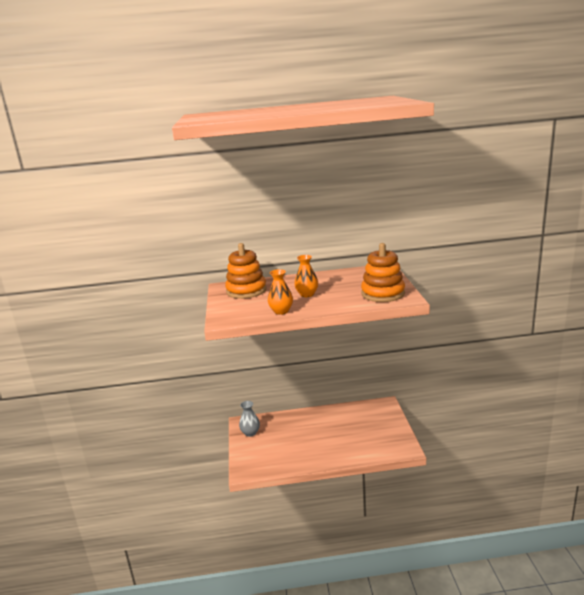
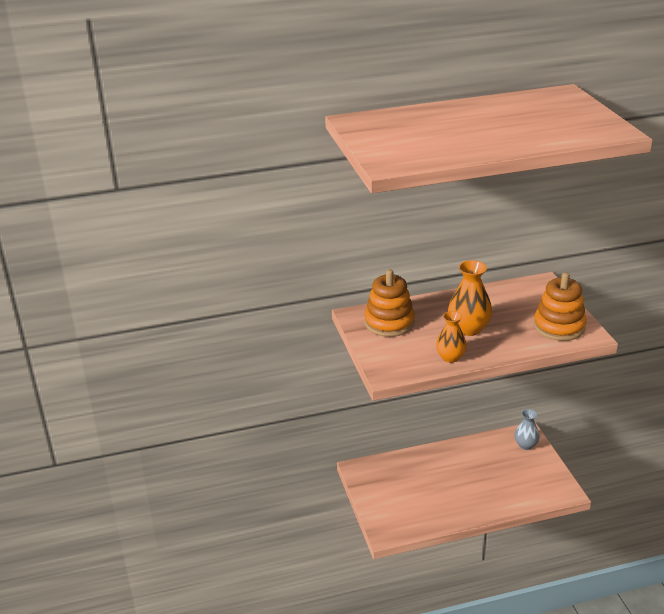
camera: 10 degrees left, 10 degrees up
(250, 433) = (373, 482): grey vase -> grey vase (525, 445)
(307, 294) = (468, 329): orange vase -> orange vase, size x1.50

